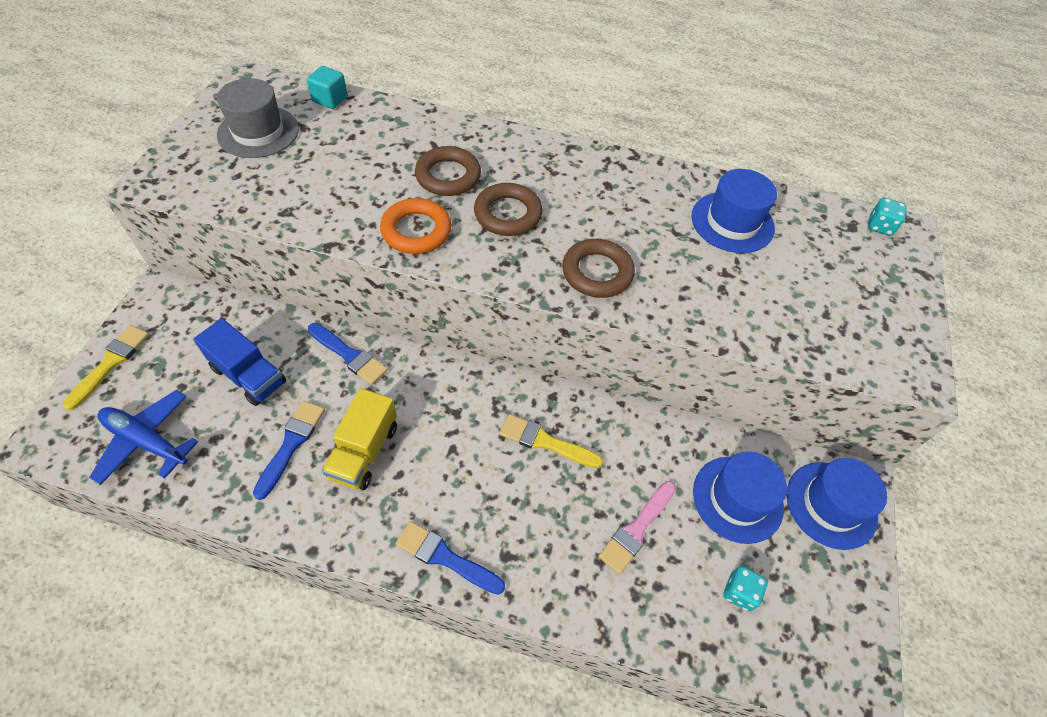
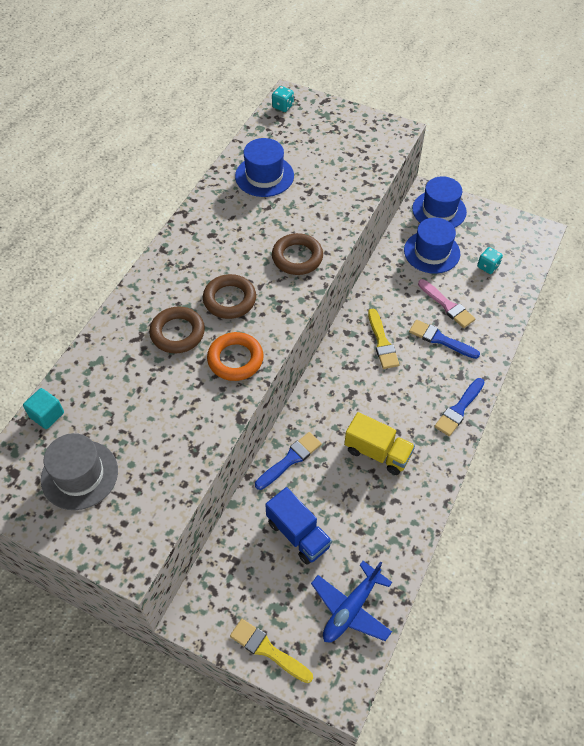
camera: 75 degrees left, 0 degrees up
(249, 375) = (298, 534): blue truck -> blue truck turned 90 degrees clockwise
(291, 444) = (366, 501): blue brush -> blue brush (440, 339)
(545, 442) = (382, 342): yellow brush -> yellow brush turned 45 degrees counterclockwise

